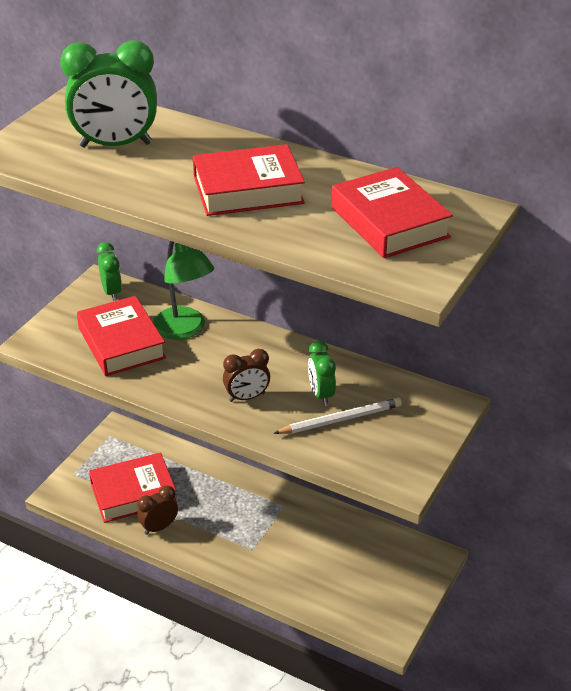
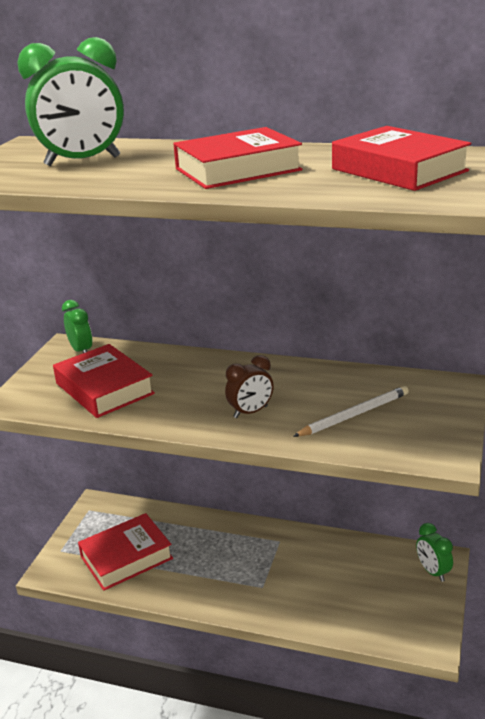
camera: 10 degrees left, 10 degrees down
(159, 527) = (161, 584): brown clock -> none
(185, 330) = (165, 368): green lamp -> none
(321, 394) = (324, 398): green clock -> green clock (432, 571)

